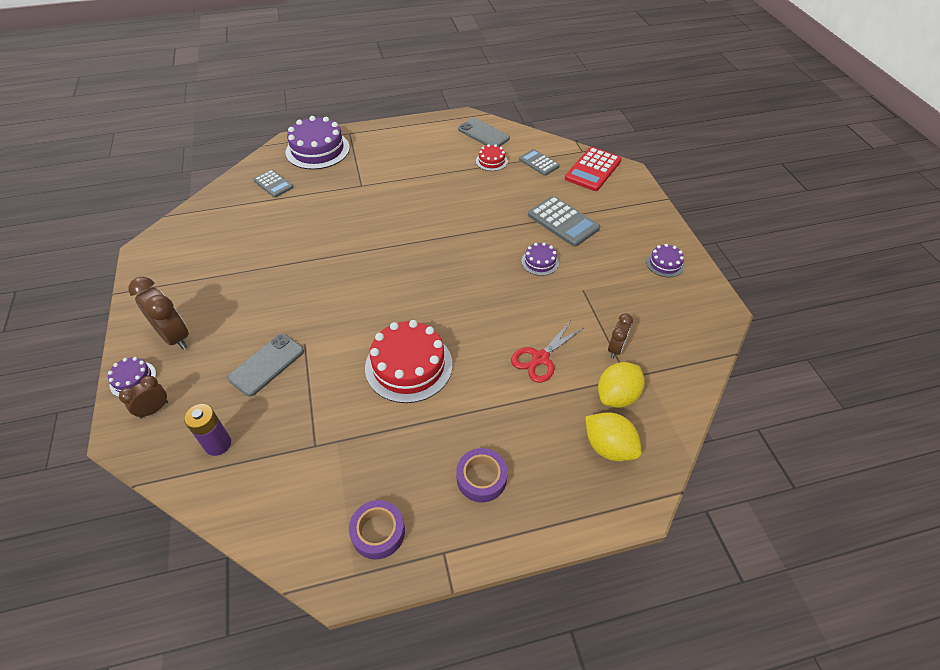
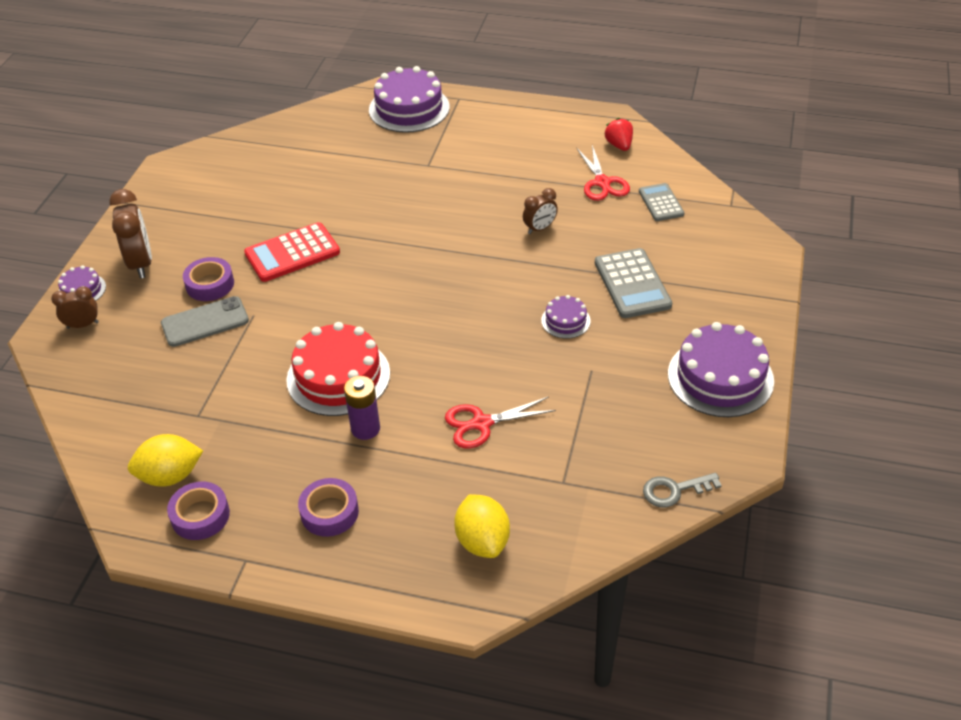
camera: 30 degrees right, 5 degrees down
(218, 444) = (116, 378): purple battery -> purple battery (365, 429)
(249, 332) = (210, 284): none -> purple tape
(273, 184) = (335, 134): grey calculator -> none
(483, 134) = (619, 145): grey phone -> red strawberry
(491, 161) = (602, 182): red cake -> red scissors
(593, 170) = (725, 233): red calculator -> red calculator (292, 253)
(615, 349) = (575, 447): brown clock -> brown clock (540, 228)
(617, 396) = (535, 496): yellow lemon -> yellow lemon (170, 476)
(665, 263) = (720, 377): purple cake -> purple cake, size x2.02
(699, 352) = (674, 490): none -> grey key

